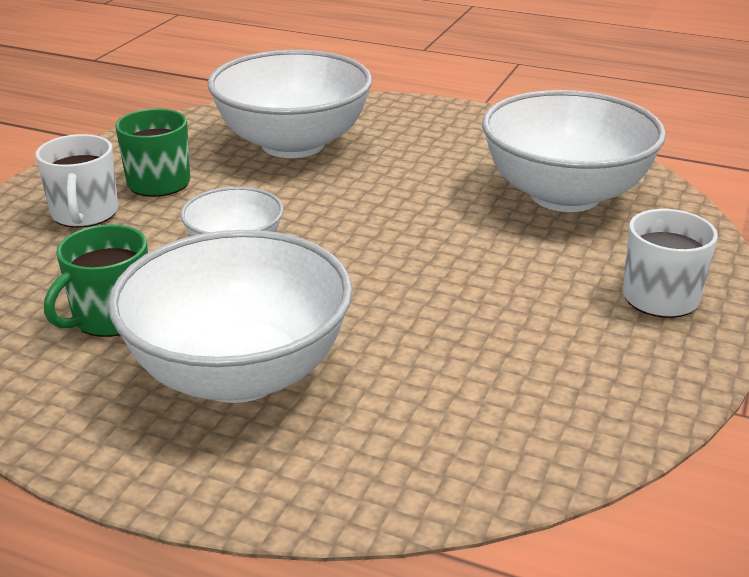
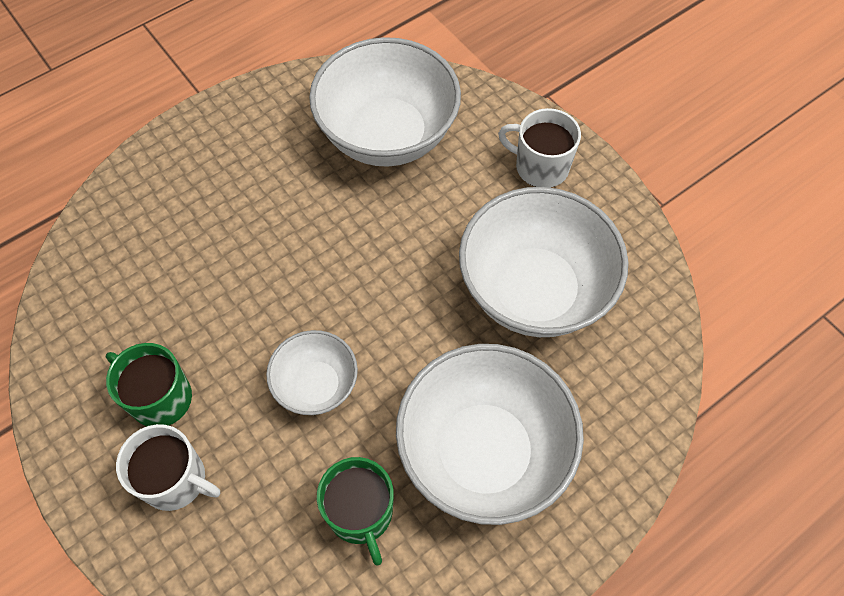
camera: 60 degrees left, 30 degrees up
(293, 144) = (168, 264): white bowl -> white bowl (534, 290)

